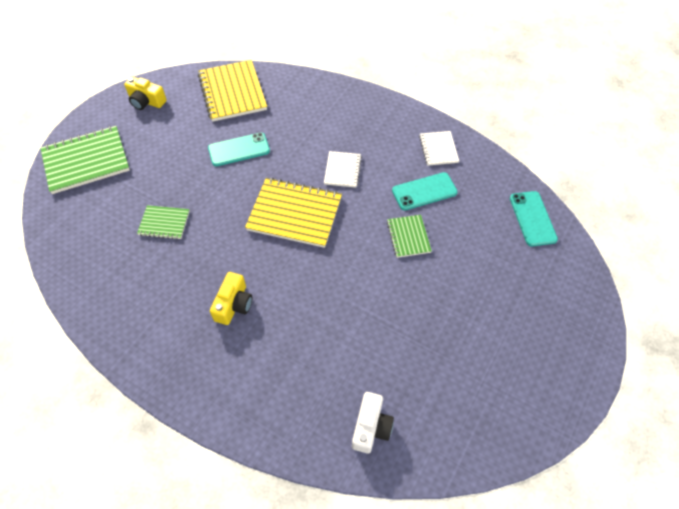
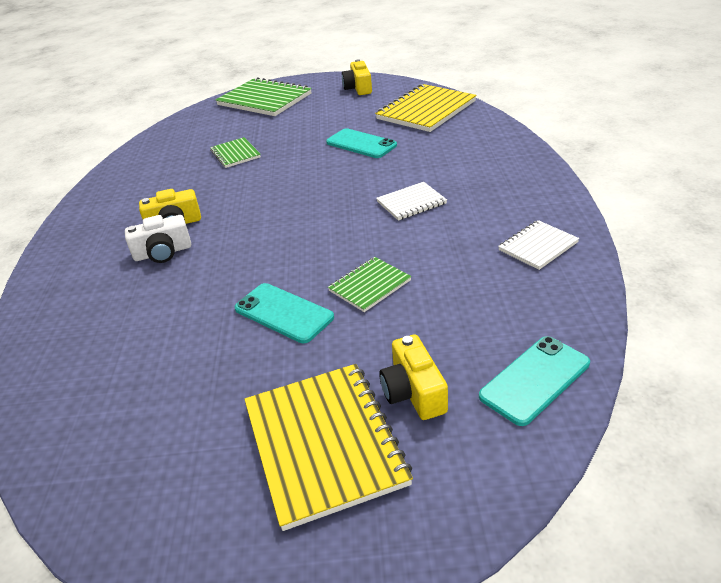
camera: 60 degrees right, 20 degrees down
(294, 214) = (317, 204): yellow notebook -> yellow notebook (324, 444)
(371, 427) = (74, 378): white camera -> white camera (163, 252)
(424, 191) = (454, 266): turquoise phone -> turquoise phone (284, 313)
(507, 267) = (413, 392): none -> yellow camera

